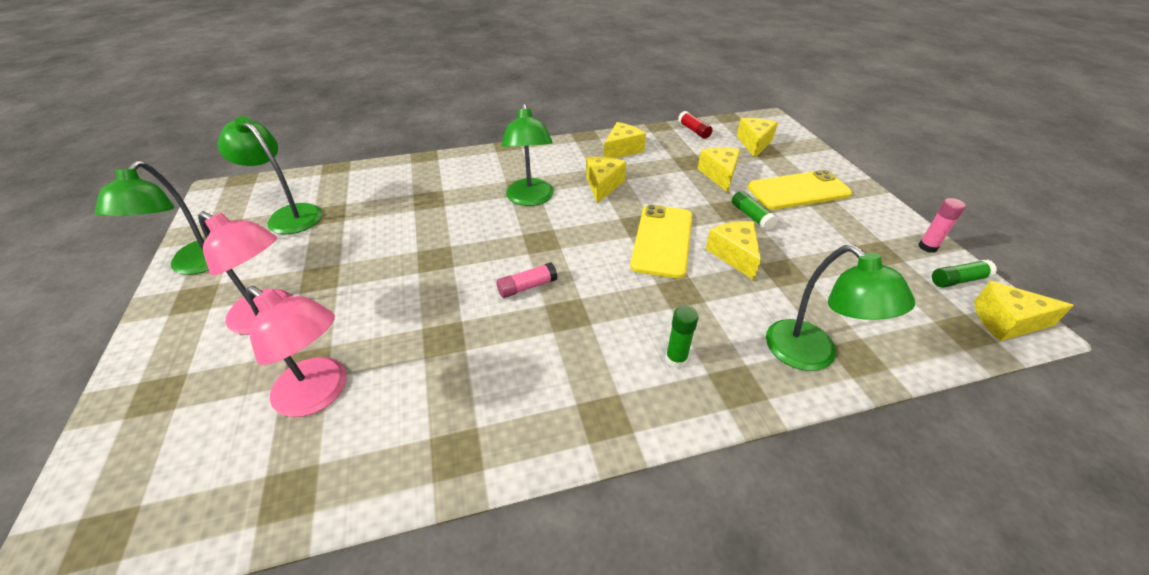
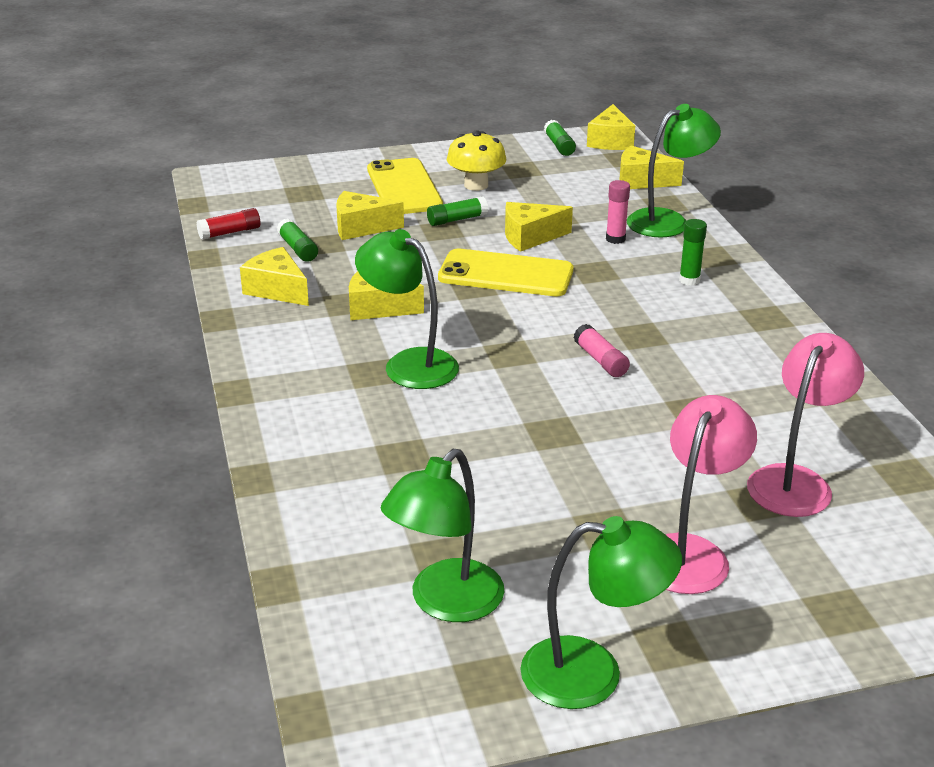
camera: 90 degrees left, 10 degrees down
(530, 199) = (409, 364): green lamp -> green lamp turned 135 degrees counterclockwise
(678, 153) = (298, 249): none -> green glue stick
(754, 143) = (281, 197): yellow cheese -> yellow cheese (641, 181)
(825, 226) = (476, 185): none -> yellow mushroom
(927, 247) = (510, 147): pink glue stick -> pink glue stick (615, 239)

